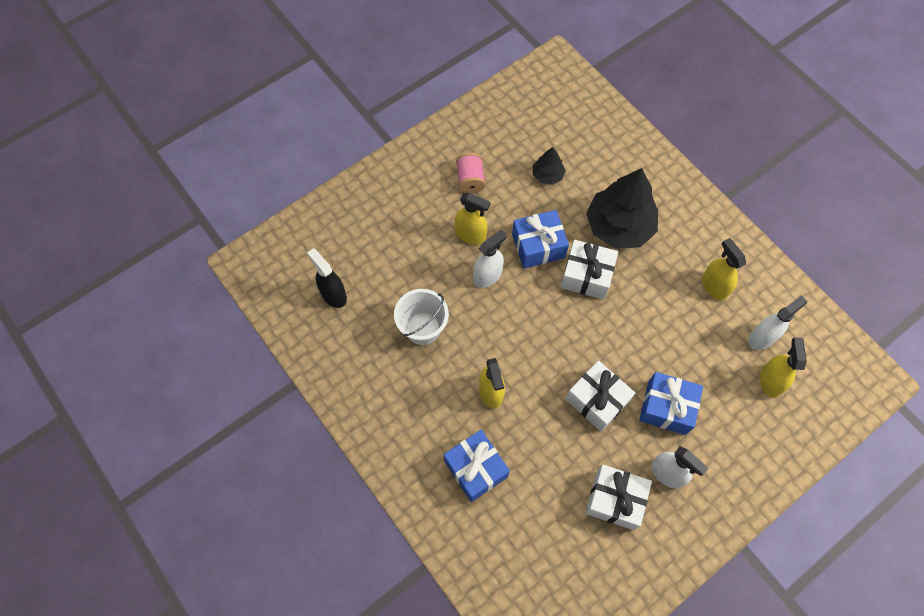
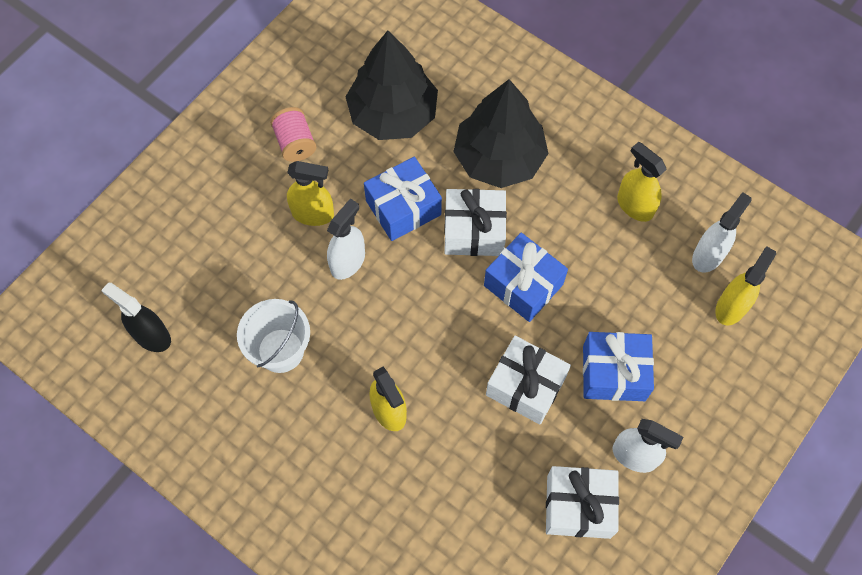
camera: 15 degrees left, 0 degrees up
(475, 469) = (393, 514): blue gift -> blue gift (523, 285)
(547, 175) = (392, 114): black tree -> black tree, size x2.10
(770, 381) = (731, 307): yellow spray bottle -> yellow spray bottle turned 45 degrees clockwise

